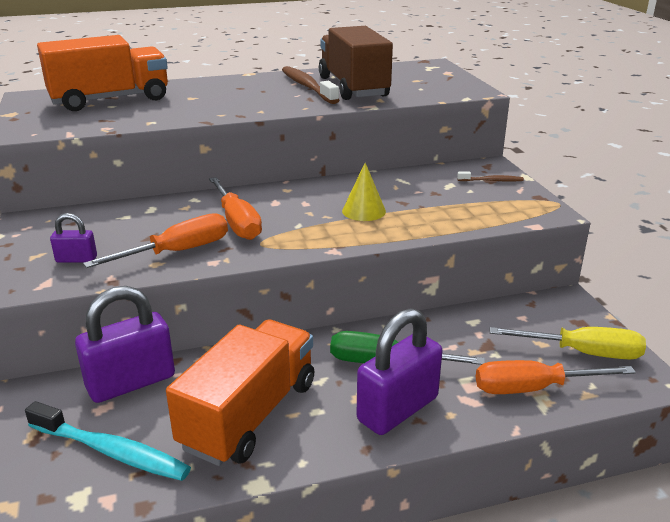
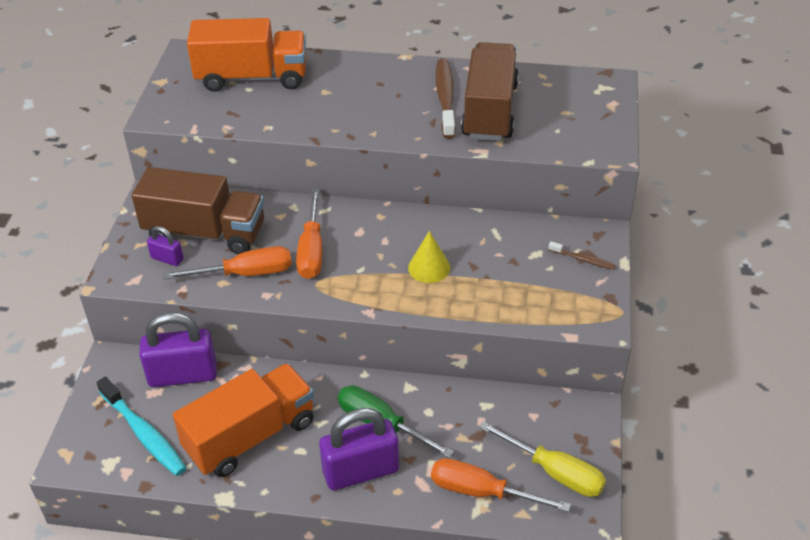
camera: 25 degrees right, 15 degrees up
(109, 233) = (205, 233): none -> brown truck

